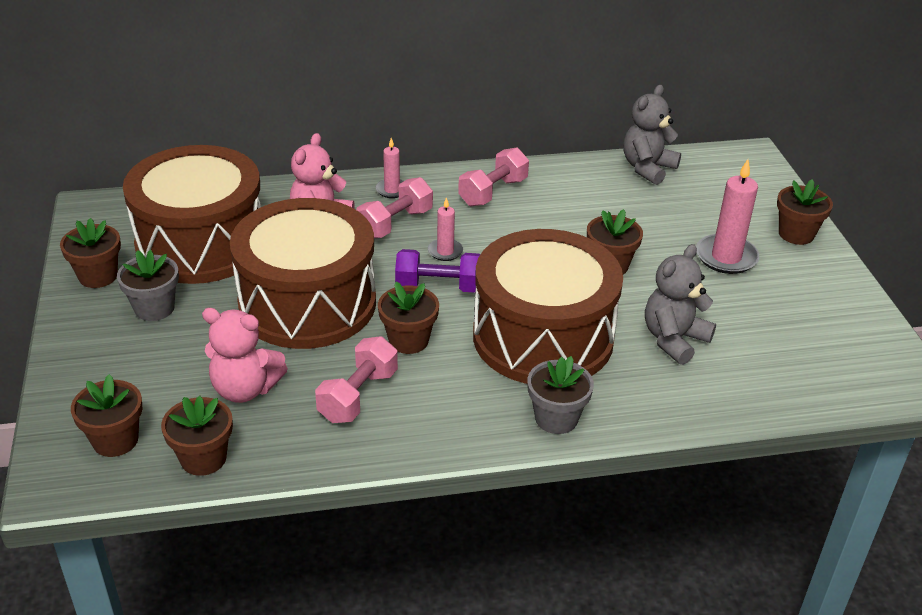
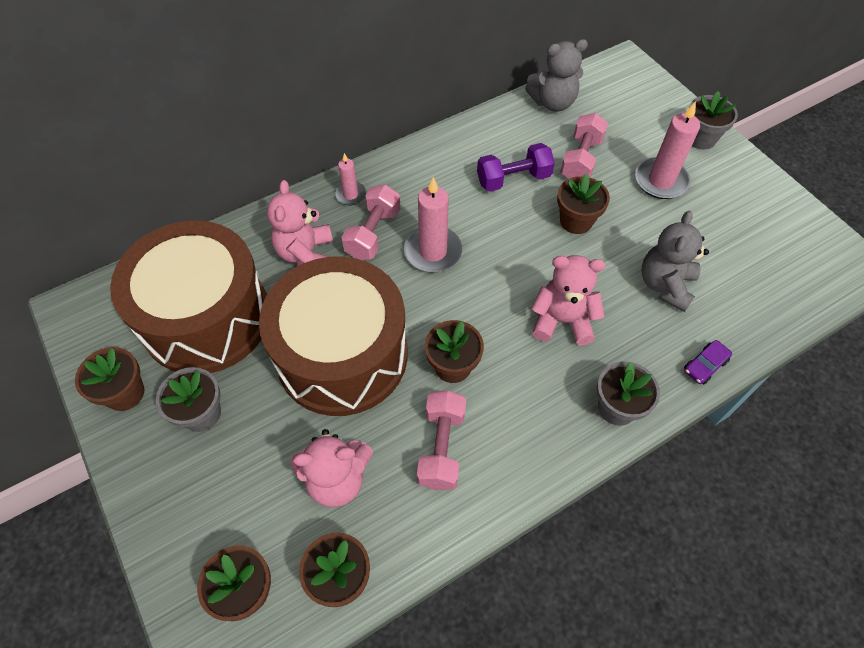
camera: 20 degrees left, 20 degrees up
(439, 287) = (448, 295): purple dumbbell -> purple dumbbell (513, 179)
(445, 251) = (433, 251): pink candle -> pink candle, size x1.77
(493, 192) = (439, 169): pink dumbbell -> pink dumbbell (581, 159)
(543, 337) = (562, 321): brown drum -> pink teddy bear
(647, 168) = (553, 102): grey teddy bear -> grey teddy bear turned 120 degrees counterclockwise
(674, 414) = (705, 366): none -> purple car
(796, 234) = (700, 138): brown flower pot -> grey flower pot

